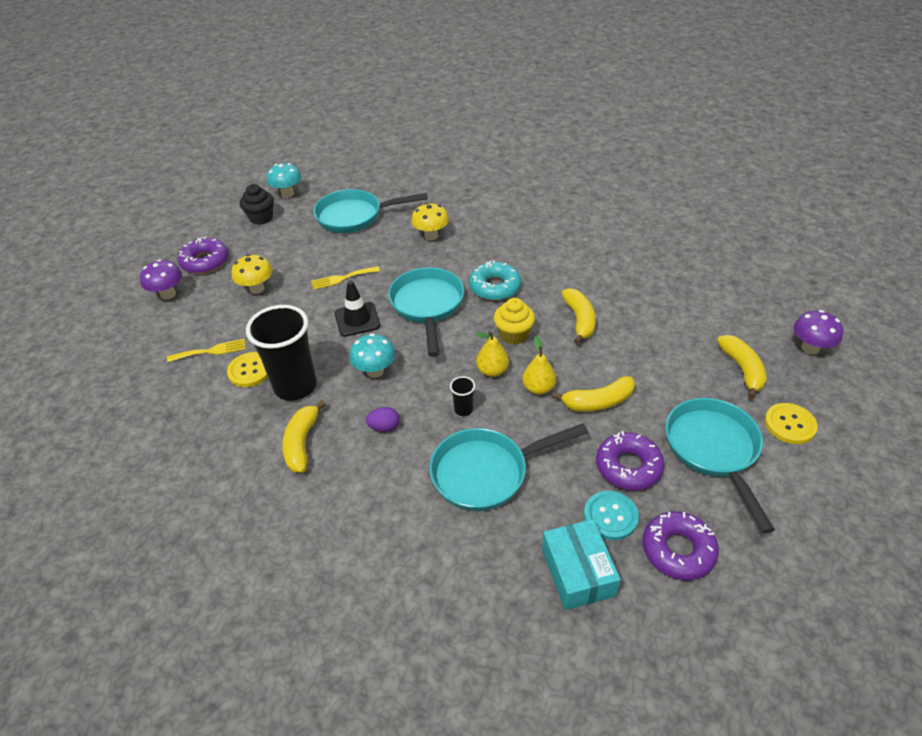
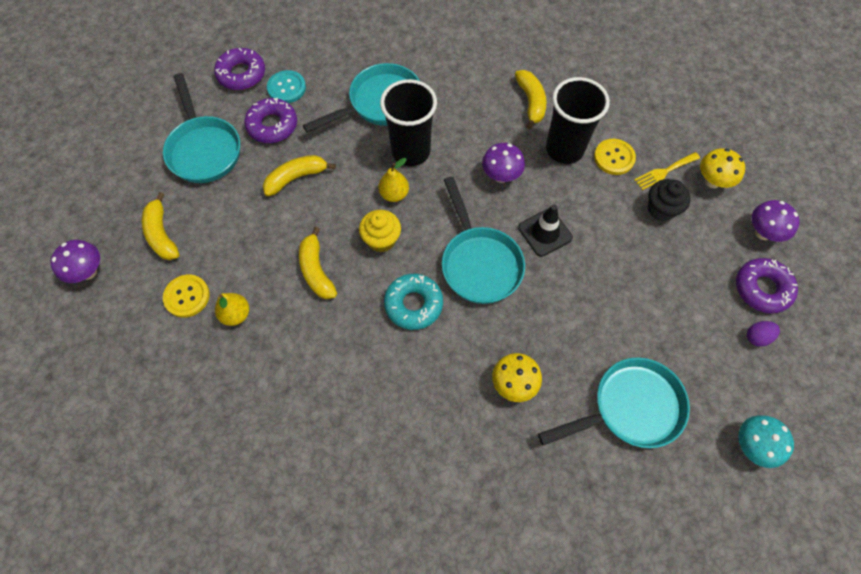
camera: 165 degrees right, 20 degrees up
(257, 289) = (673, 257): yellow mushroom -> yellow mushroom (712, 181)
(261, 218) = (752, 383): black cupcake -> black cupcake (661, 209)
(342, 278) = (589, 288): yellow fork -> none
(375, 371) = (501, 176): turquoise mushroom -> purple mushroom
(384, 427) = (471, 125): purple egg -> purple egg (757, 337)
(463, 409) = (411, 151): black cup -> black cup, size x2.40
(538, 388) = (349, 183): yellow pear -> yellow pear (236, 314)
(577, 572) = (308, 51): turquoise box -> none
(789, 424) = (135, 183): yellow button -> yellow button (187, 296)

